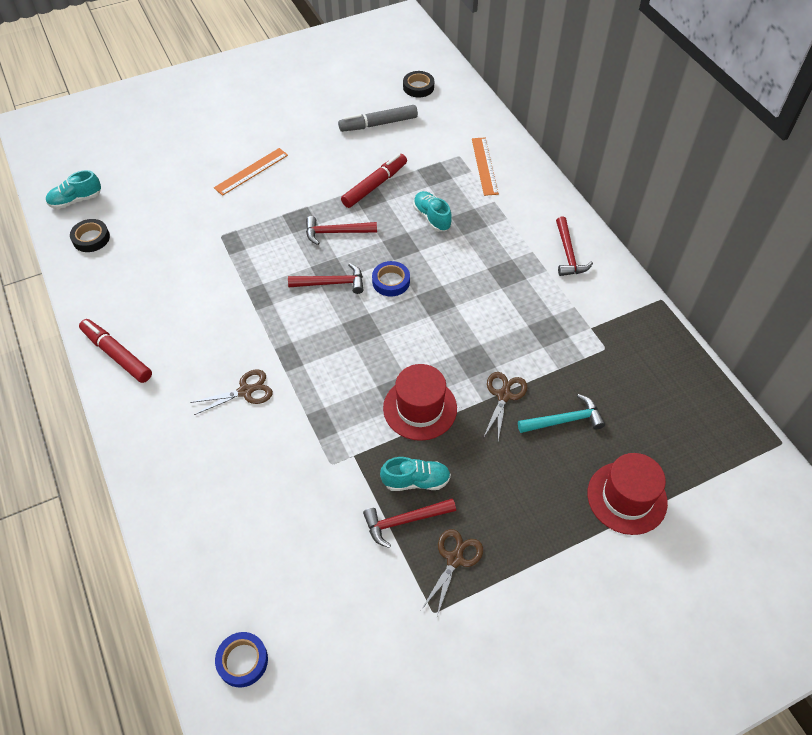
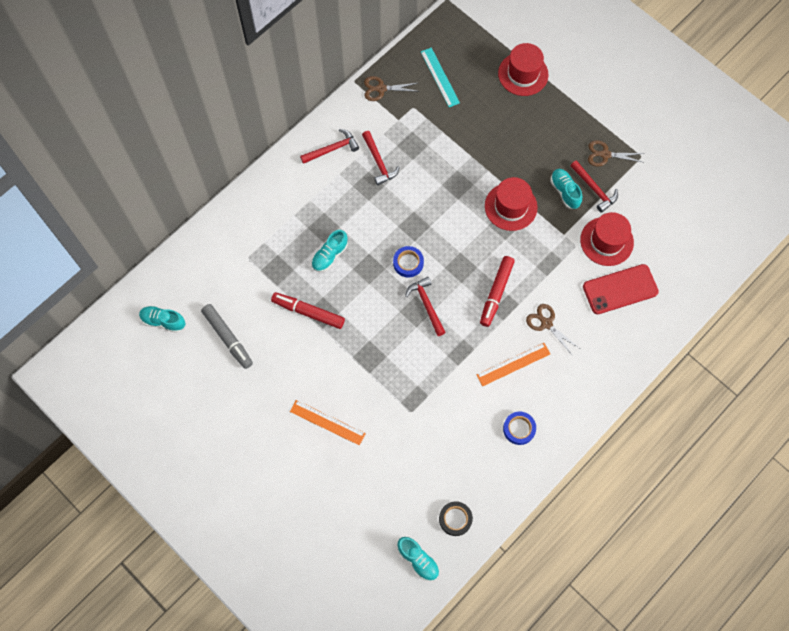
camera: 110 degrees left, 15 degrees up
(117, 354) = (555, 430): red marker -> red marker (496, 293)
(242, 661) = (716, 244): blue tape -> blue tape (519, 429)
(244, 494) = (620, 289): none -> red phone
(319, 505) = (606, 241): none -> red hat
(336, 232) = (373, 322): red hammer -> red hammer (379, 162)
(418, 87) = (163, 321): black tape -> turquoise shoe
(484, 166) = (254, 234): orange ruler -> orange ruler (513, 364)
(503, 395) = (478, 159): brown scissors -> brown scissors (381, 89)
(564, 420) = (482, 119): turquoise hammer -> none
(646, 392) = (439, 77): none -> turquoise ruler

